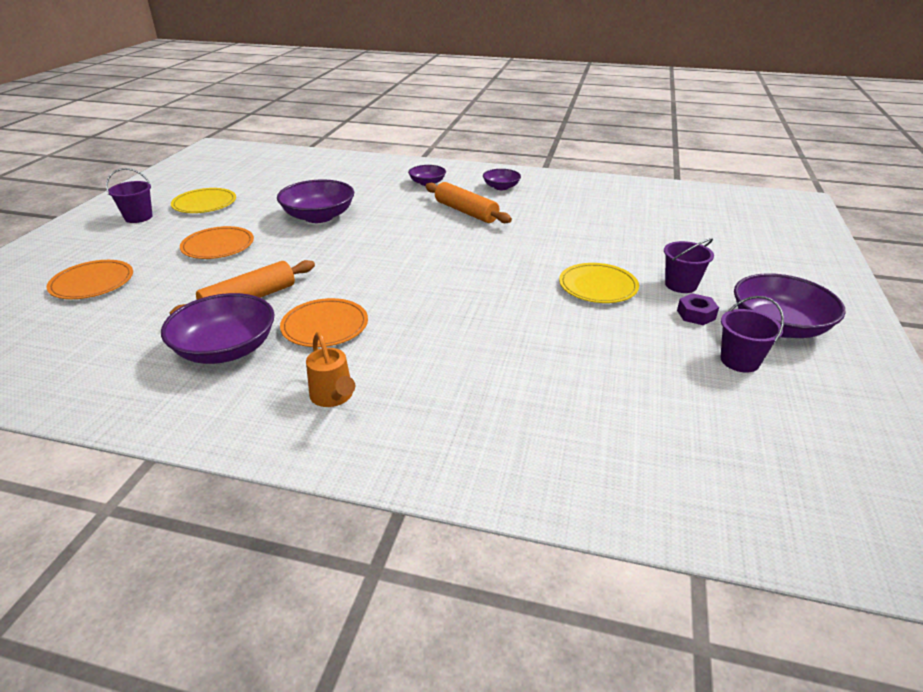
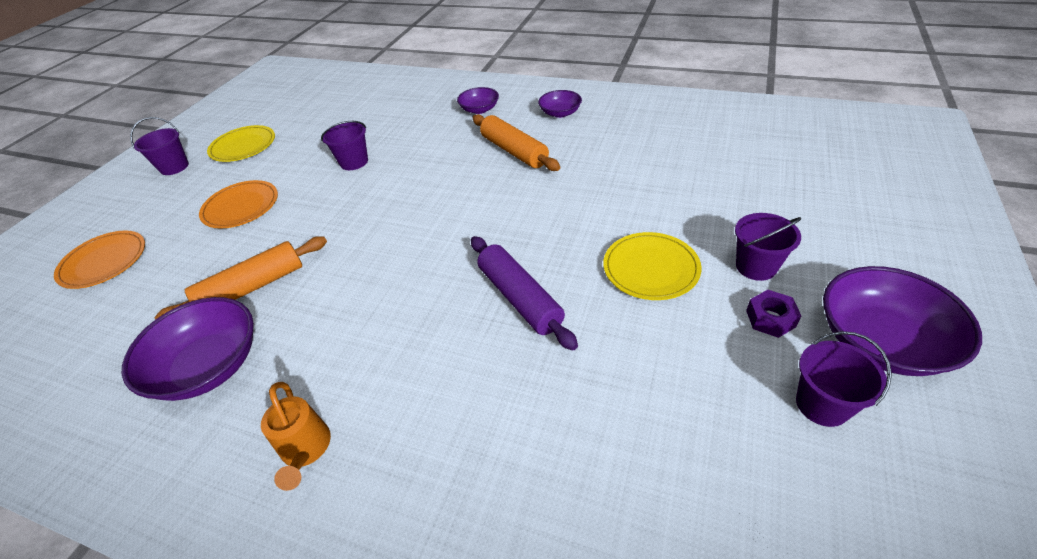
camera: 10 degrees right, 10 degrees up
(319, 216) = (354, 162): purple bowl -> purple bucket
(325, 326) = (323, 330): orange plate -> none
(493, 304) = (520, 298): none -> purple rolling pin

